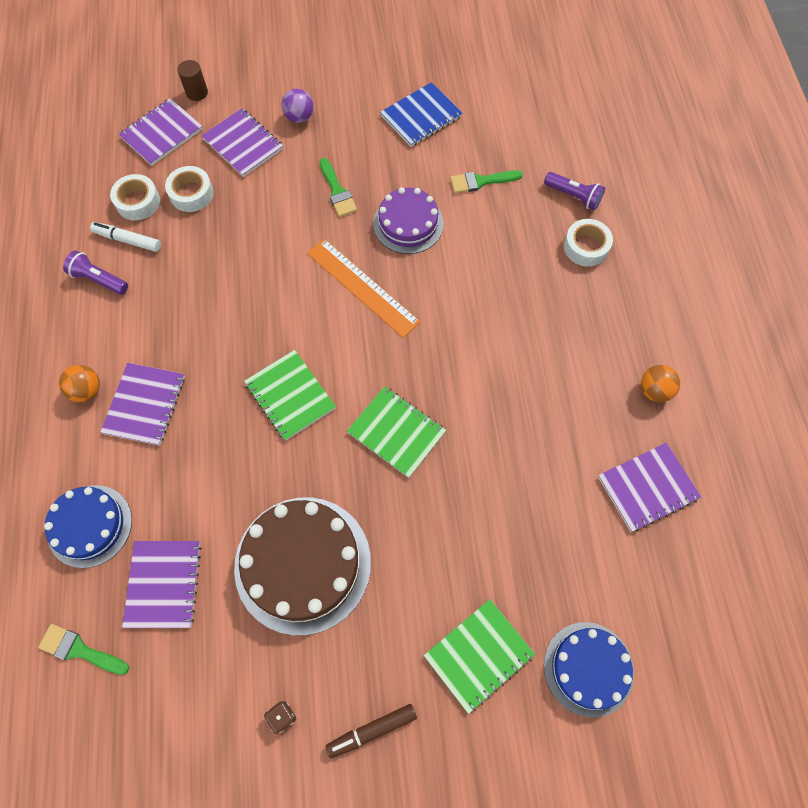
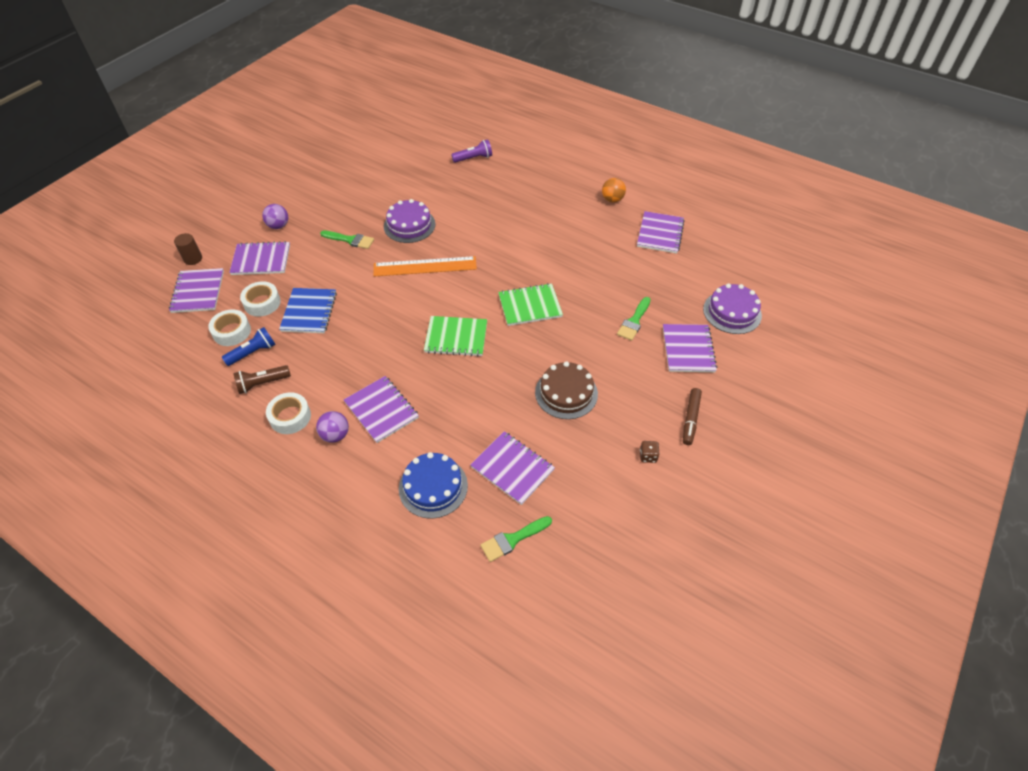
camera: 50 degrees left, 15 degrees down
(87, 390) = (335, 435): orange ball -> purple ball
(99, 279) = (262, 383): purple flashlight -> brown flashlight
(127, 240) = (253, 353): white marker -> blue flashlight
(303, 564) = (566, 393): brown cake -> brown cake, size x0.62
(421, 116) = (349, 180): blue notebook -> blue notebook (309, 312)
(478, 655) = (688, 349): green notebook -> purple notebook
(481, 181) = (421, 183): green brush -> green brush (634, 321)
(586, 247) = (507, 172): white tape -> white tape (290, 417)
(588, 668) = (732, 312): blue cake -> purple cake

